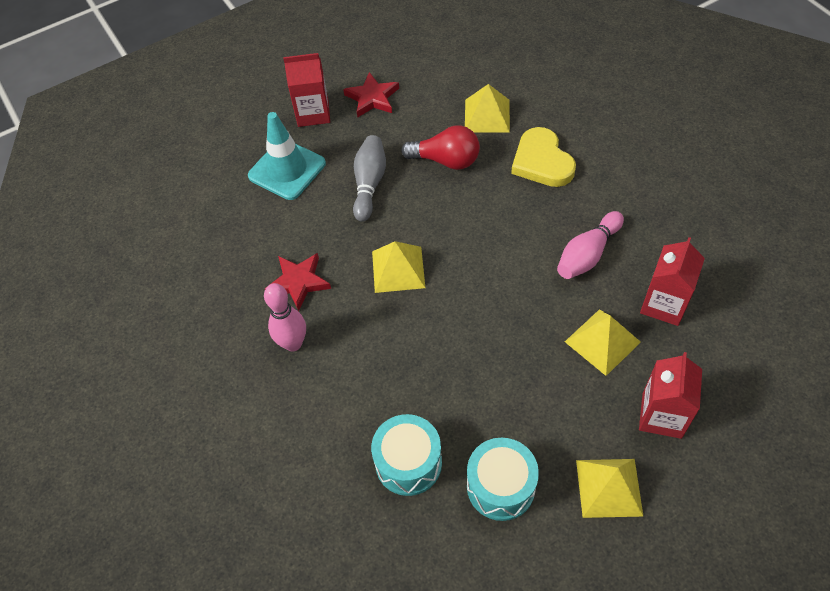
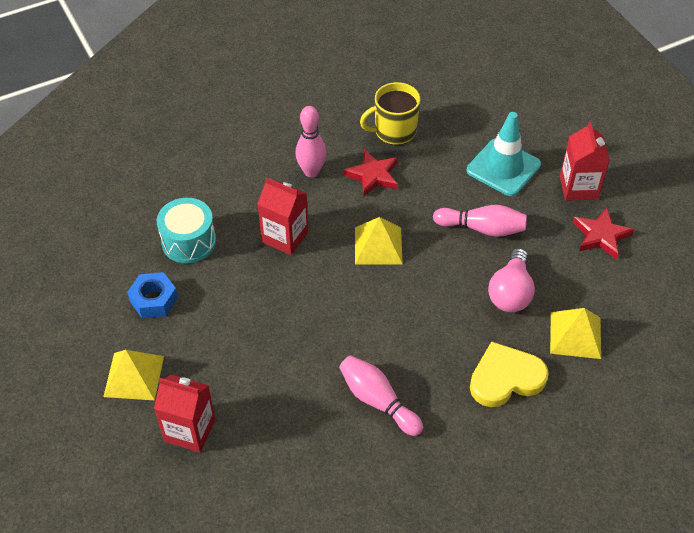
camera: 90 degrees right, 5 degrees down
(230, 267) = (394, 131): none -> yellow mug
(369, 184) = (482, 228): grey bowling pin -> pink bowling pin
(446, 160) = (510, 292): red light bulb -> pink light bulb
(500, 487) = (154, 300): turquoise drum -> blue nut
(602, 341) = (275, 396): yellow pyramid -> none
(664, 304) = (308, 458): red carton -> red carton (285, 237)

